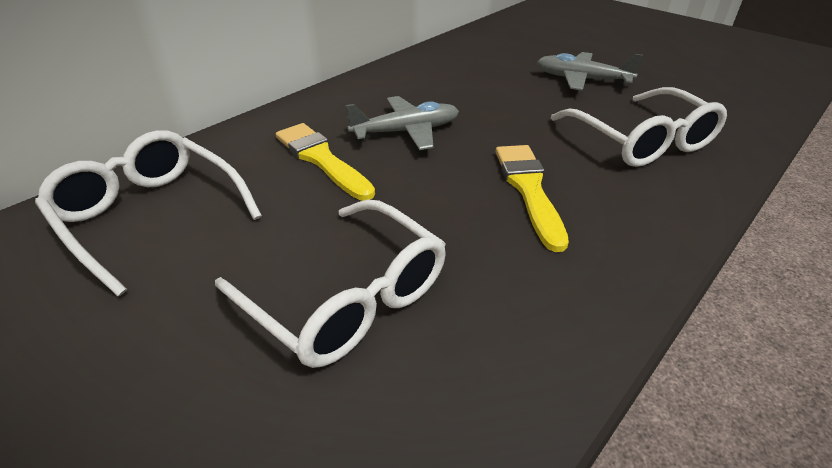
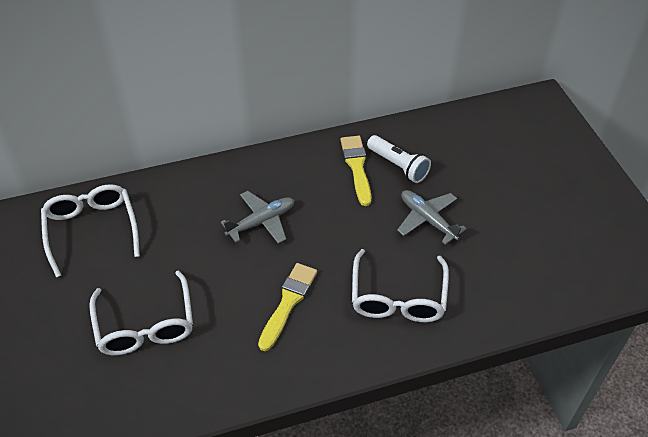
camera: 30 degrees right, 10 degrees up
(321, 159) = (197, 225): yellow brush -> yellow brush (356, 167)
(406, 131) = (262, 222): grey plane -> grey plane turned 45 degrees counterclockwise
(502, 55) = (398, 166): none -> white flashlight

